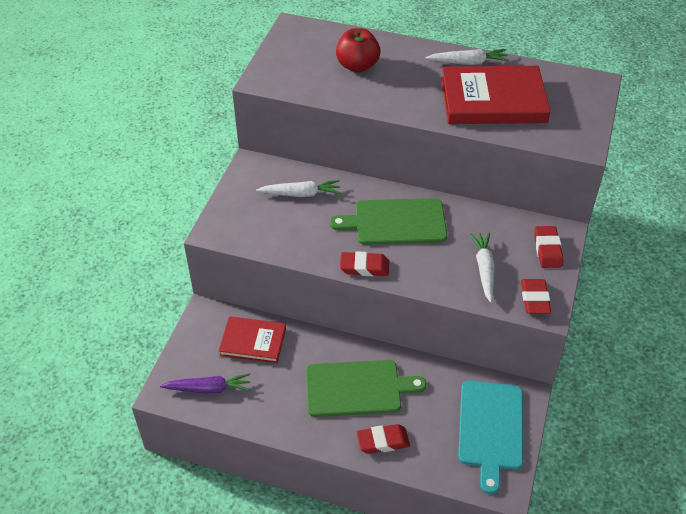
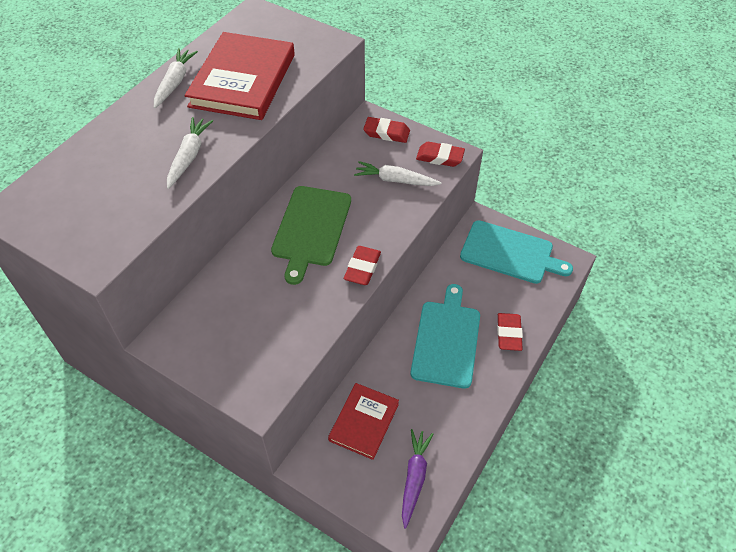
camera: 75 degrees left, 5 degrees up
(301, 194) = (234, 301): white carrot -> white carrot (189, 156)
(357, 66) = (125, 168): red apple -> none
(357, 388) = (446, 340): green cutting board -> turquoise cutting board

